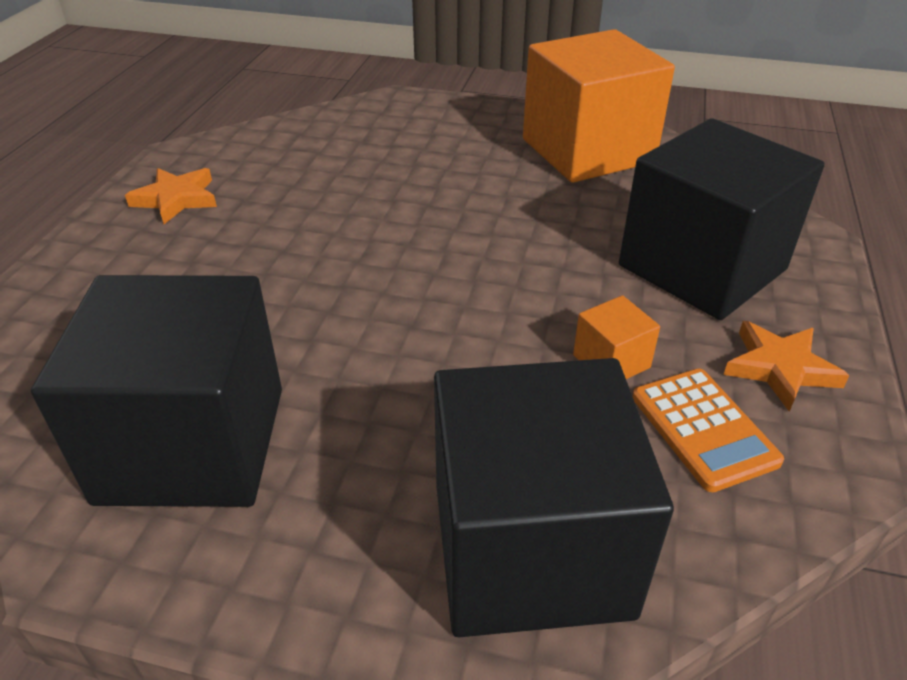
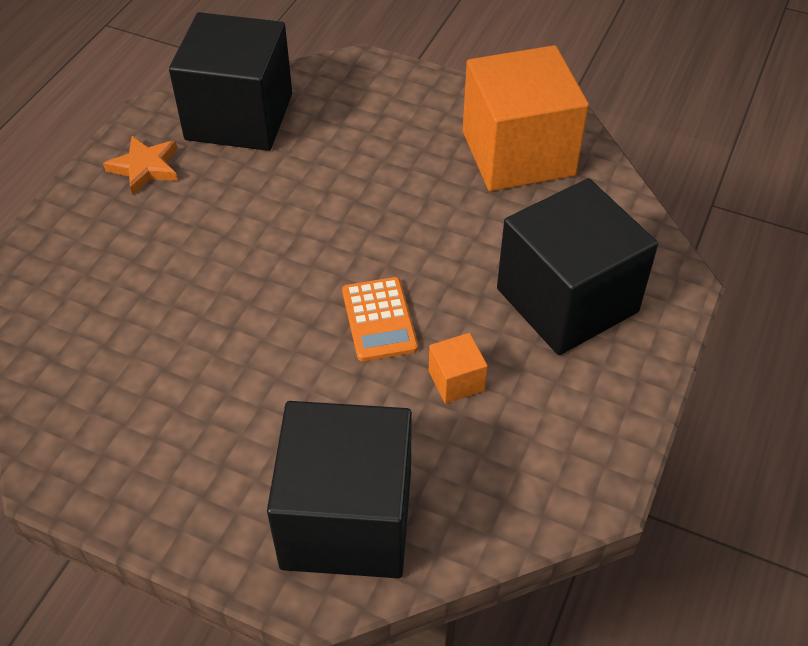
camera: 10 degrees right, 10 degrees up
(192, 444) = (133, 406): black cube -> black cube (239, 117)
(703, 429) = (503, 449): orange calculator -> orange calculator (379, 320)
(780, 368) = (586, 406): orange star -> none

